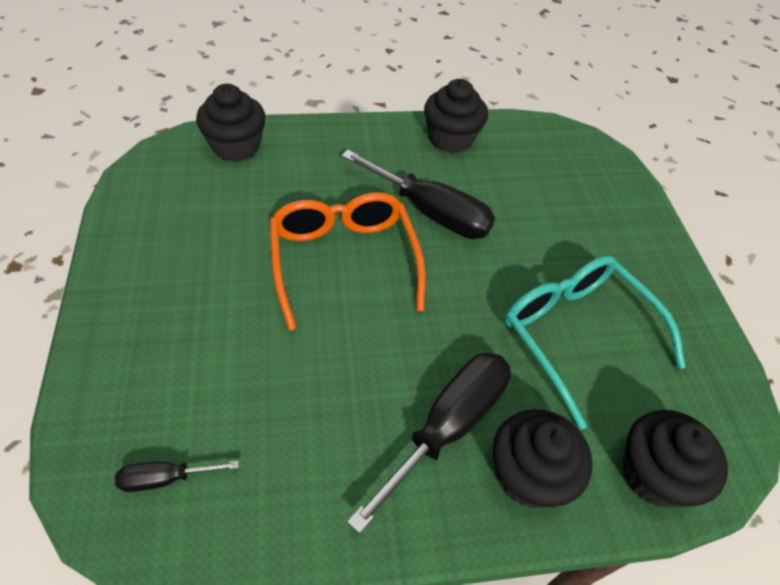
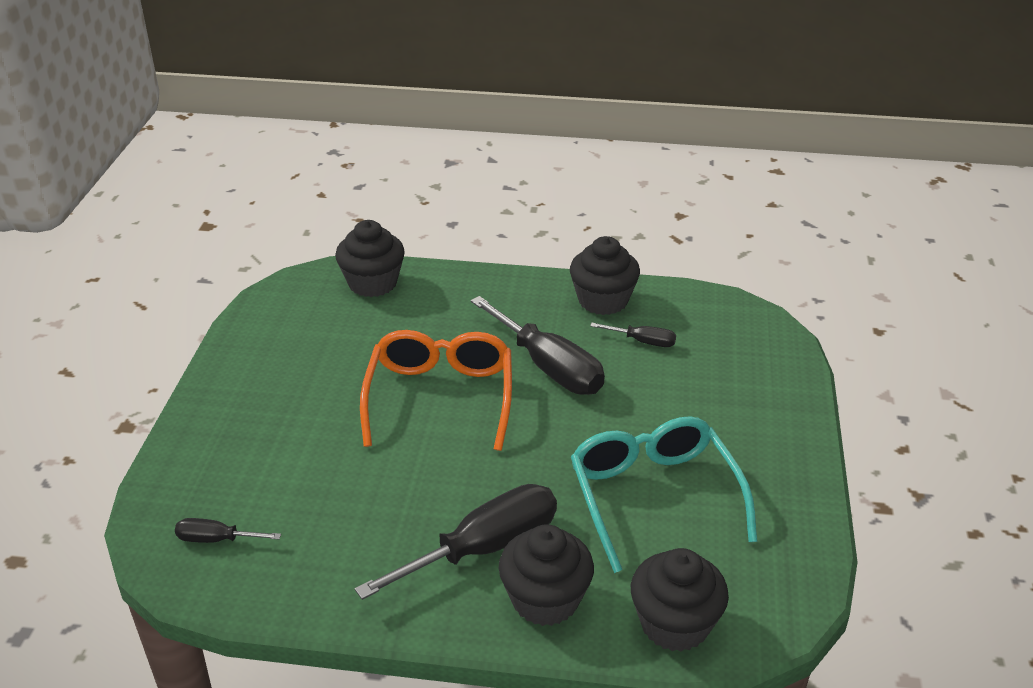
camera: 20 degrees right, 15 degrees down
(501, 175) = (643, 342): none -> black screwdriver

